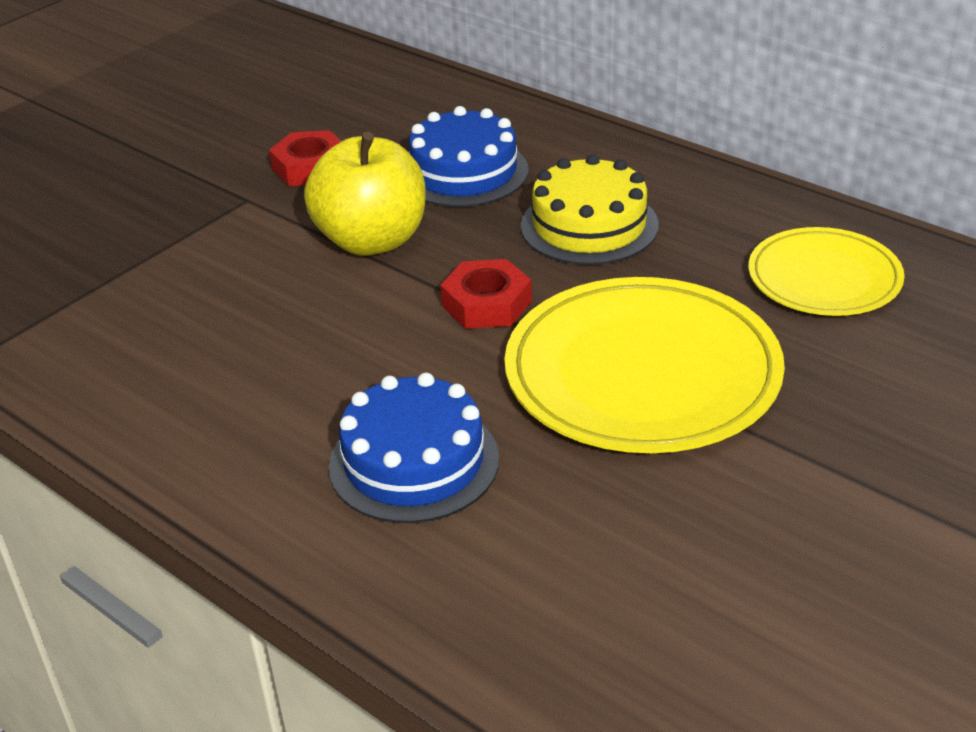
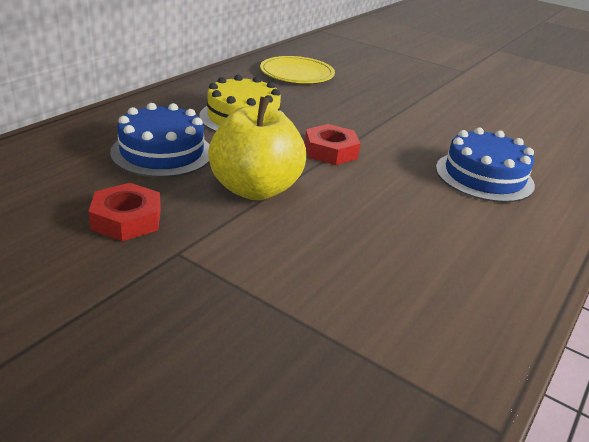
camera: 100 degrees left, 5 degrees down
(642, 373) = (384, 116): yellow plate -> none

